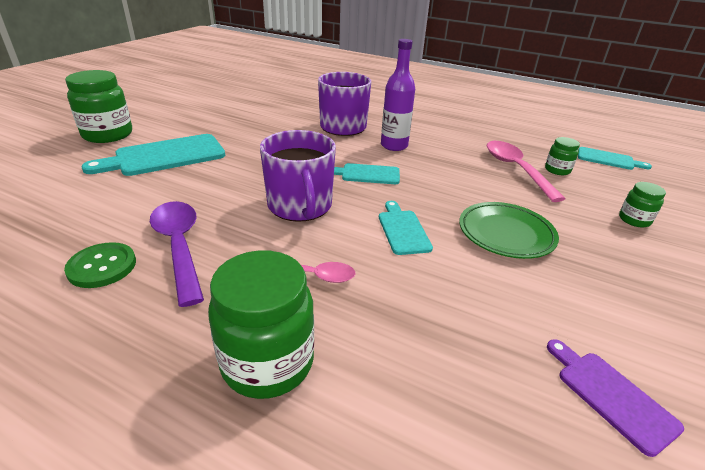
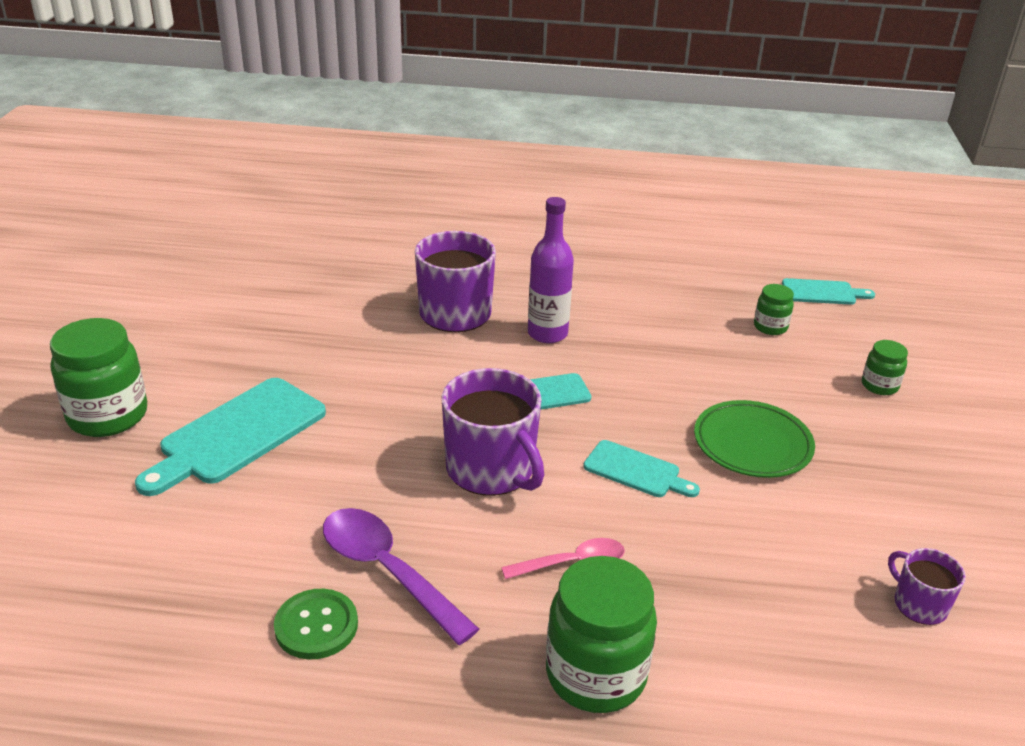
camera: 20 degrees left, 0 degrees up
(403, 230) = (636, 471): turquoise cutting board -> turquoise cutting board turned 150 degrees clockwise
(516, 169) = (721, 338): pink spoon -> none
(611, 396) = (919, 604): purple cutting board -> purple mug

